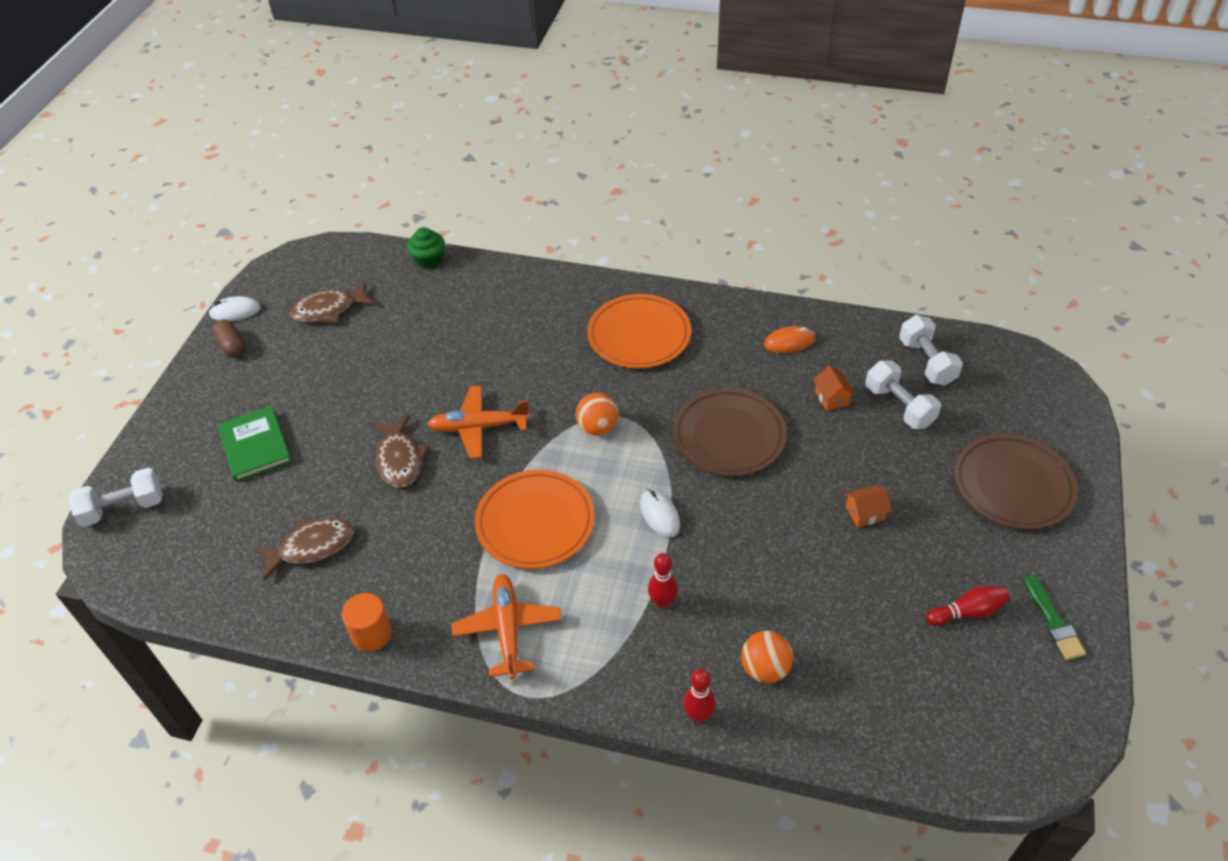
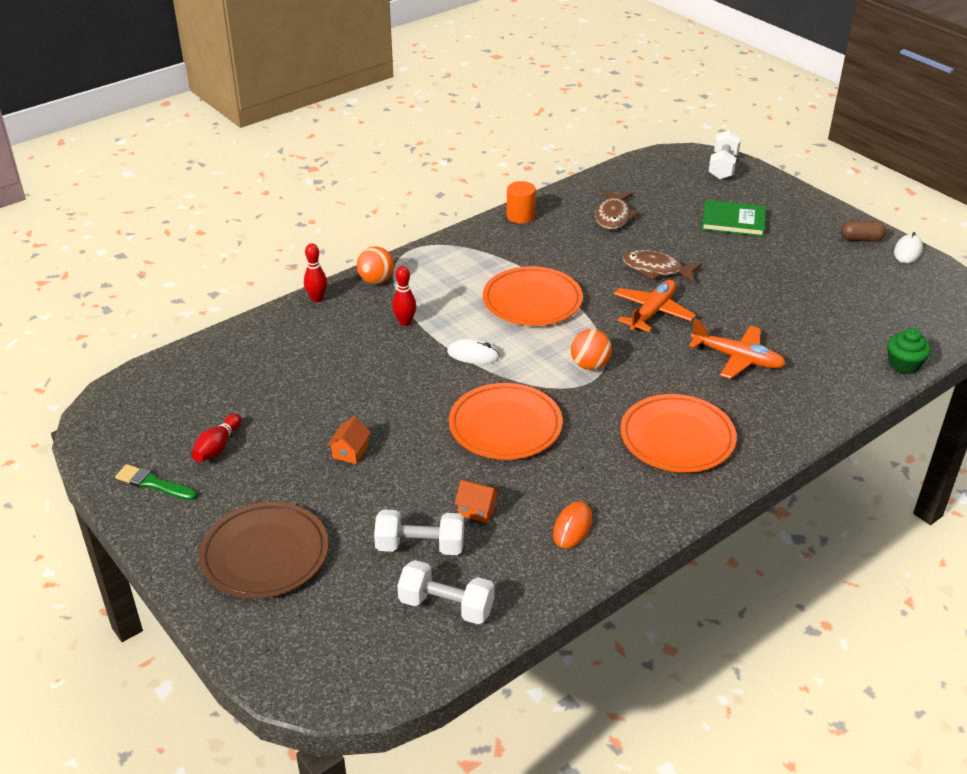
camera: 125 degrees right, 10 degrees down
(329, 310) = (870, 292): brown fish -> none
(508, 629) = (463, 259): orange plane -> orange plane (737, 358)
(729, 436) = (505, 426): brown plate -> orange plate
(765, 669) = (308, 337): orange ball -> orange ball (376, 280)

